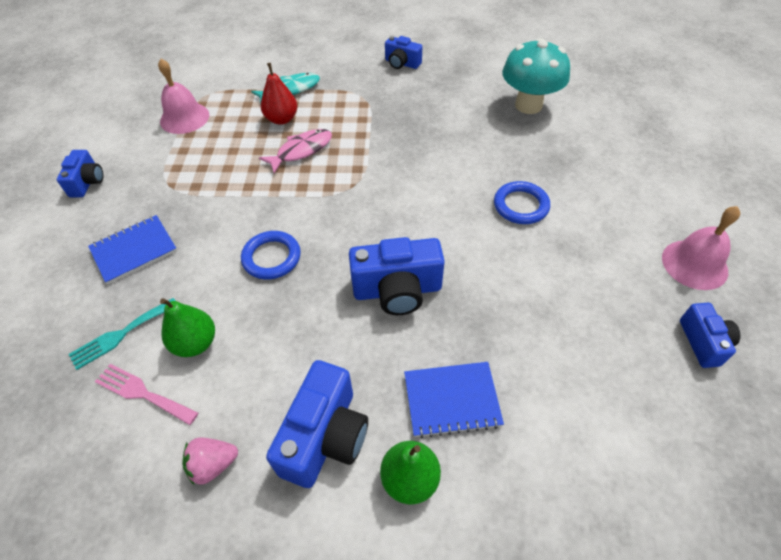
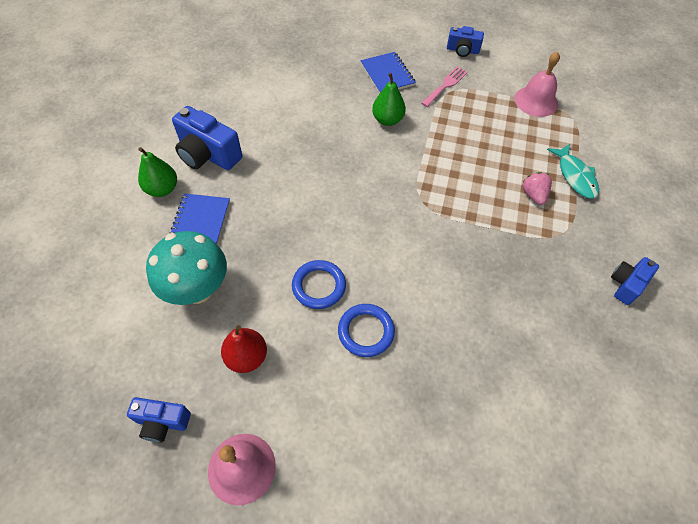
camera: 100 degrees right, 5 degrees up
(121, 334) = (318, 70): turquoise fork -> none
(142, 393) = (273, 80): pink fork -> pink fork (445, 85)
(195, 343) = (299, 102): green pear -> green pear (387, 120)
(213, 465) = (216, 106): pink strawberry -> pink strawberry (533, 195)
(271, 257) = (358, 143): blue ring -> blue ring (319, 286)
(282, 119) = (527, 165): red pear -> red pear (247, 357)
(301, 151) = (478, 174): pink fish -> none
(397, 290) = (301, 212): blue camera -> none
(528, 105) = (531, 402): turquoise mushroom -> turquoise mushroom (197, 289)

